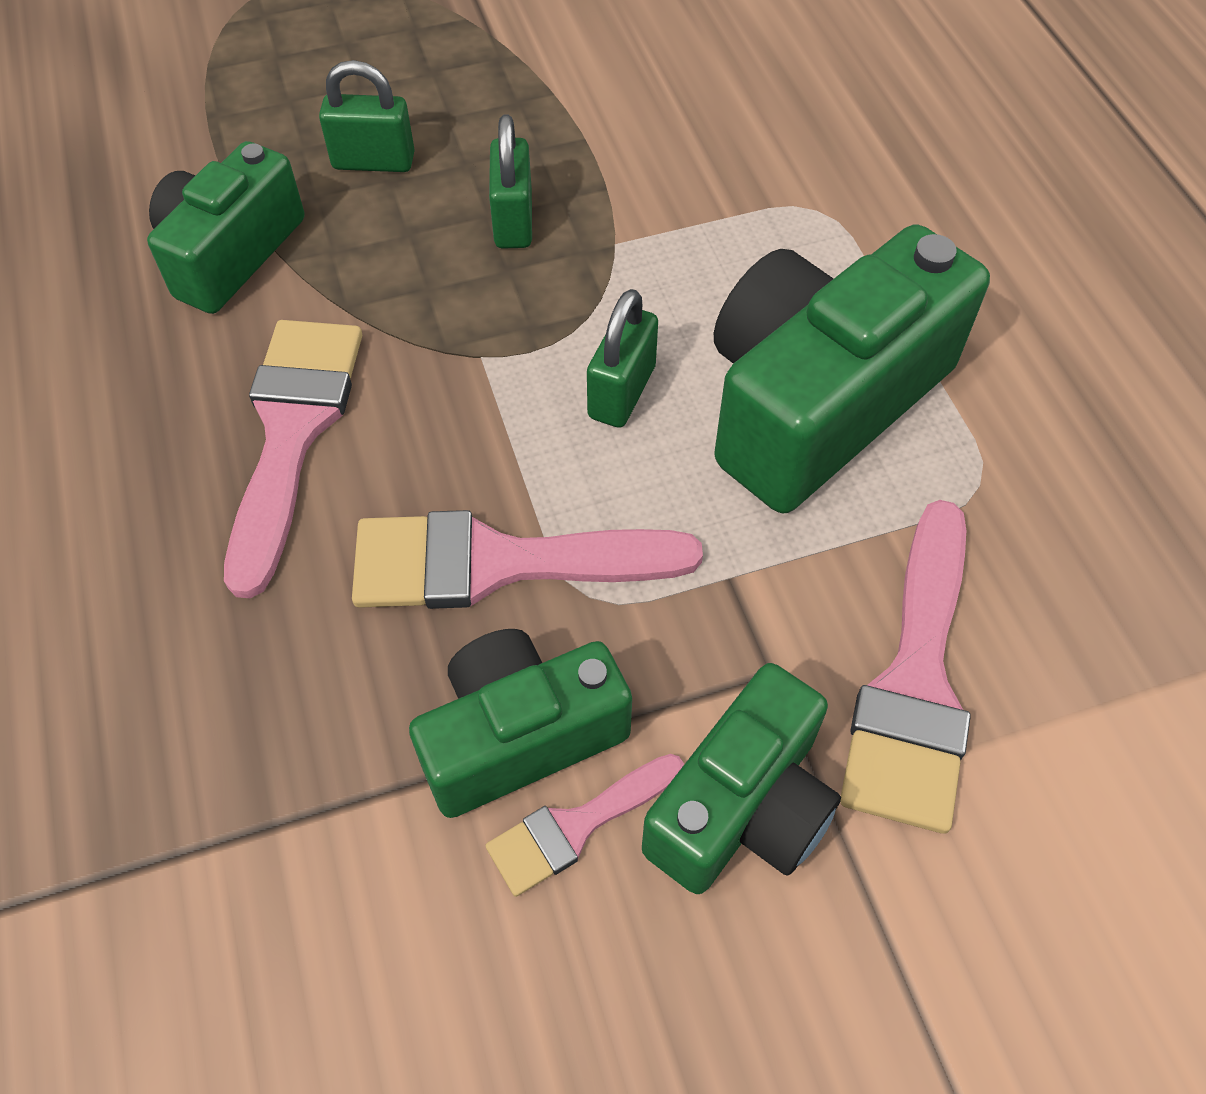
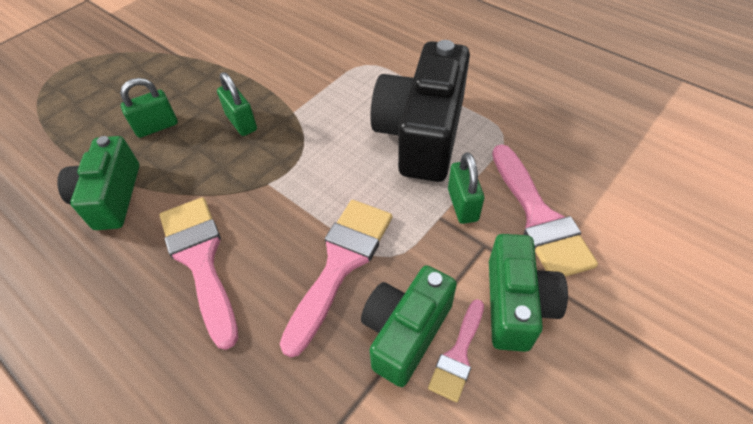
camera: 30 degrees left, 5 degrees down
(499, 563) = (341, 264): pink brush -> pink brush turned 150 degrees clockwise
(622, 392) = (340, 168): green padlock -> green padlock (462, 205)
(819, 403) = (422, 133): green camera -> black camera

